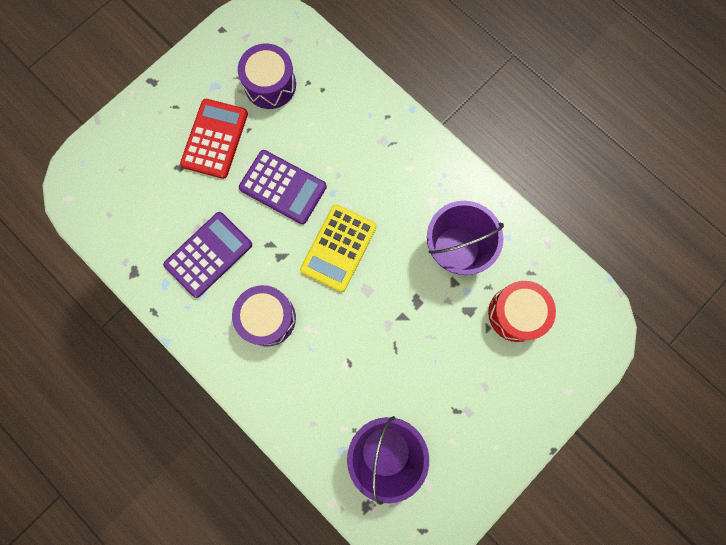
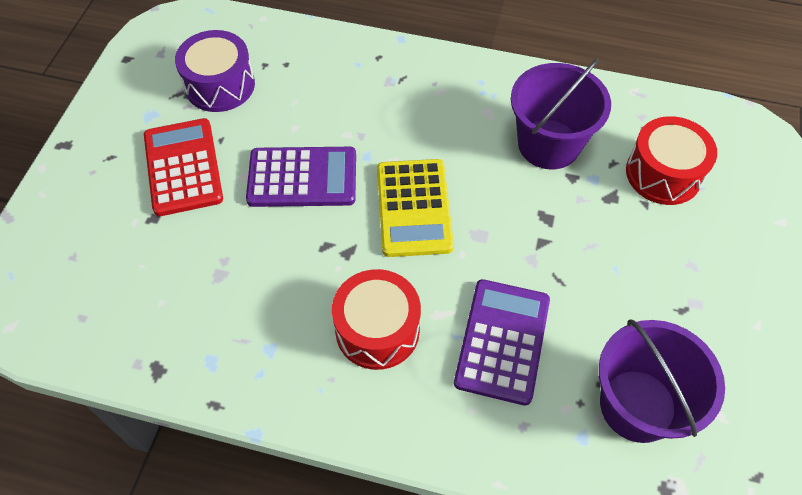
camera: 30 degrees left, 20 degrees down
(208, 254) = (252, 296): purple calculator -> purple calculator (502, 341)
(267, 318) = (377, 330): purple drum -> red drum

